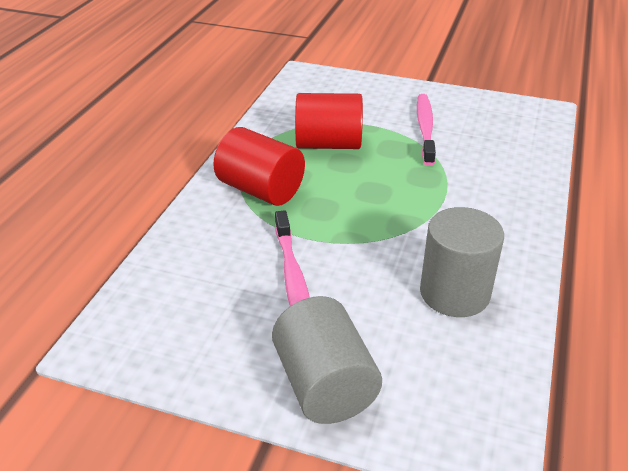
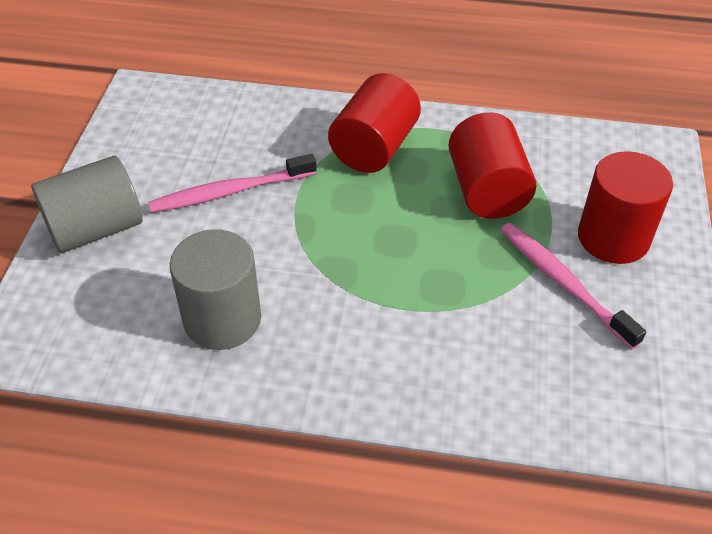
camera: 80 degrees right, 10 degrees up
(386, 105) = (613, 238): none -> red cylinder
(425, 129) = (564, 283): pink toothbrush -> pink toothbrush turned 120 degrees counterclockwise

